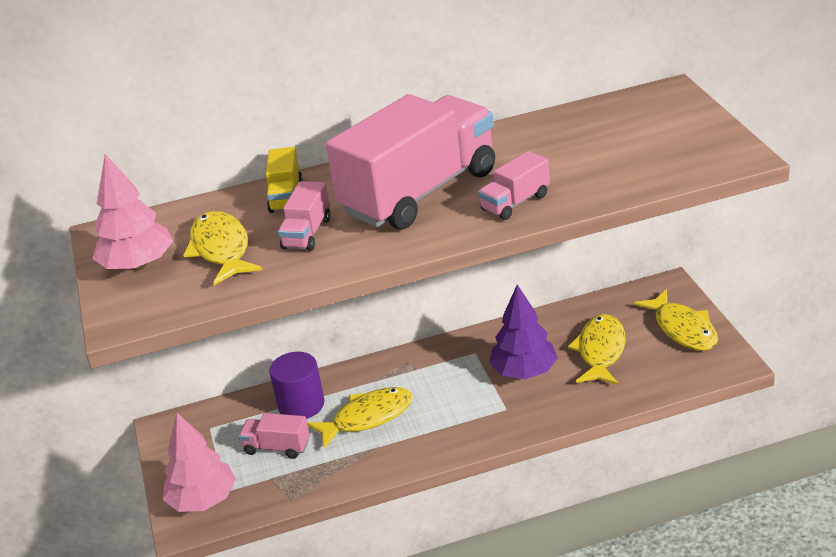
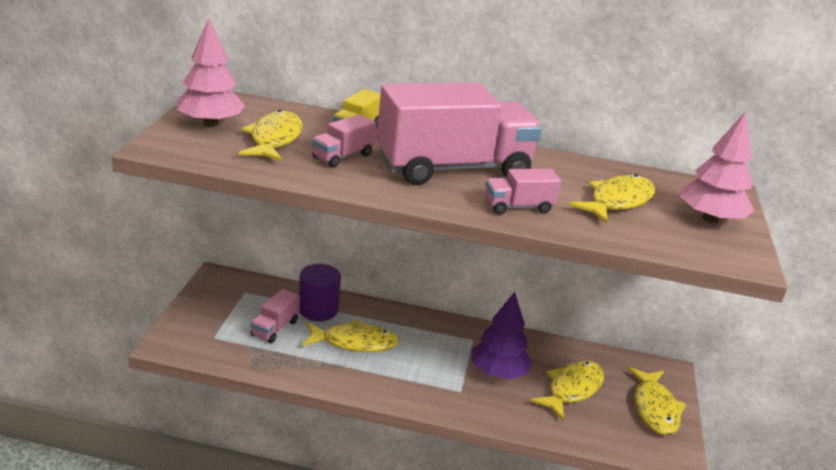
camera: 20 degrees right, 5 degrees down
(203, 500) = (193, 335): pink tree -> pink tree (710, 219)
(277, 447) = (275, 328): pink truck -> pink truck turned 105 degrees counterclockwise
(591, 152) = (617, 201): none -> yellow fish

